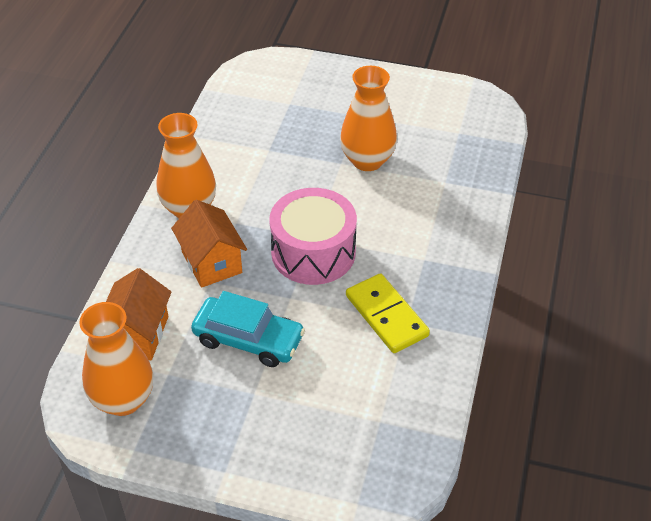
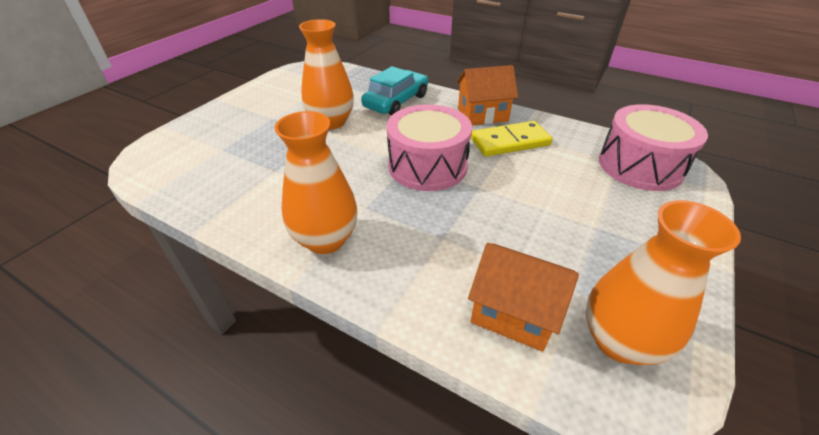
camera: 75 degrees left, 5 degrees down
(211, 262) = (416, 233): orange house -> orange house (482, 115)
(248, 339) = (529, 221): turquoise car -> turquoise car (396, 101)
(380, 442) = (640, 166): none -> pink drum

